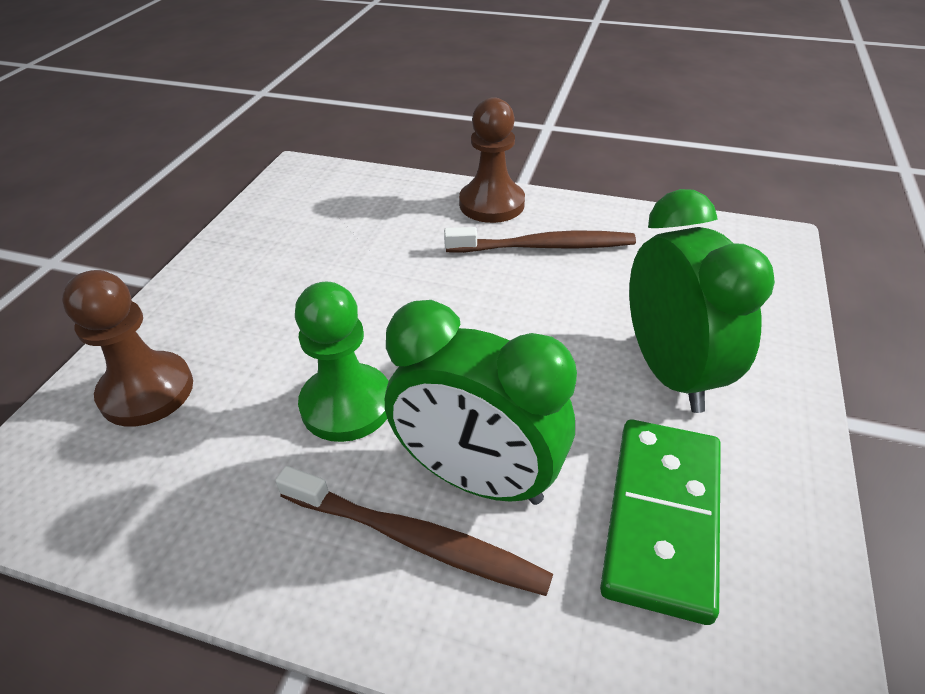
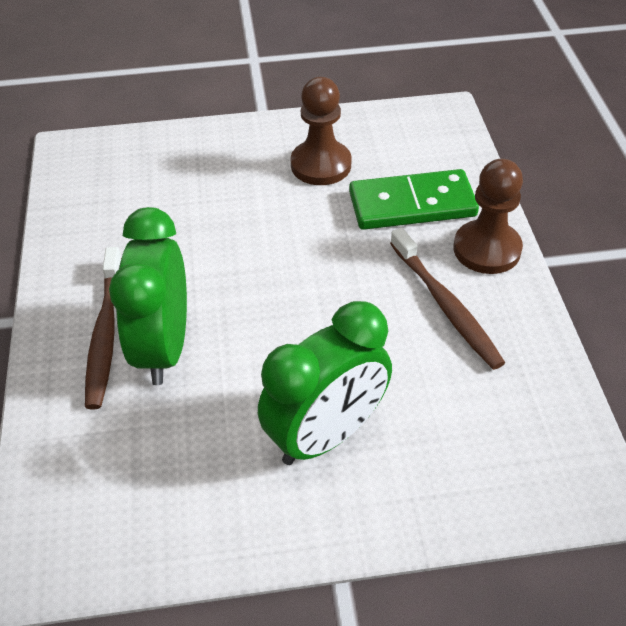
camera: 65 degrees right, 5 degrees up
(147, 391) = (162, 164): brown pawn -> brown pawn (321, 165)
(346, 405) = (195, 258): green pawn -> none
(661, 518) = (172, 459): green domino -> green domino (412, 204)

